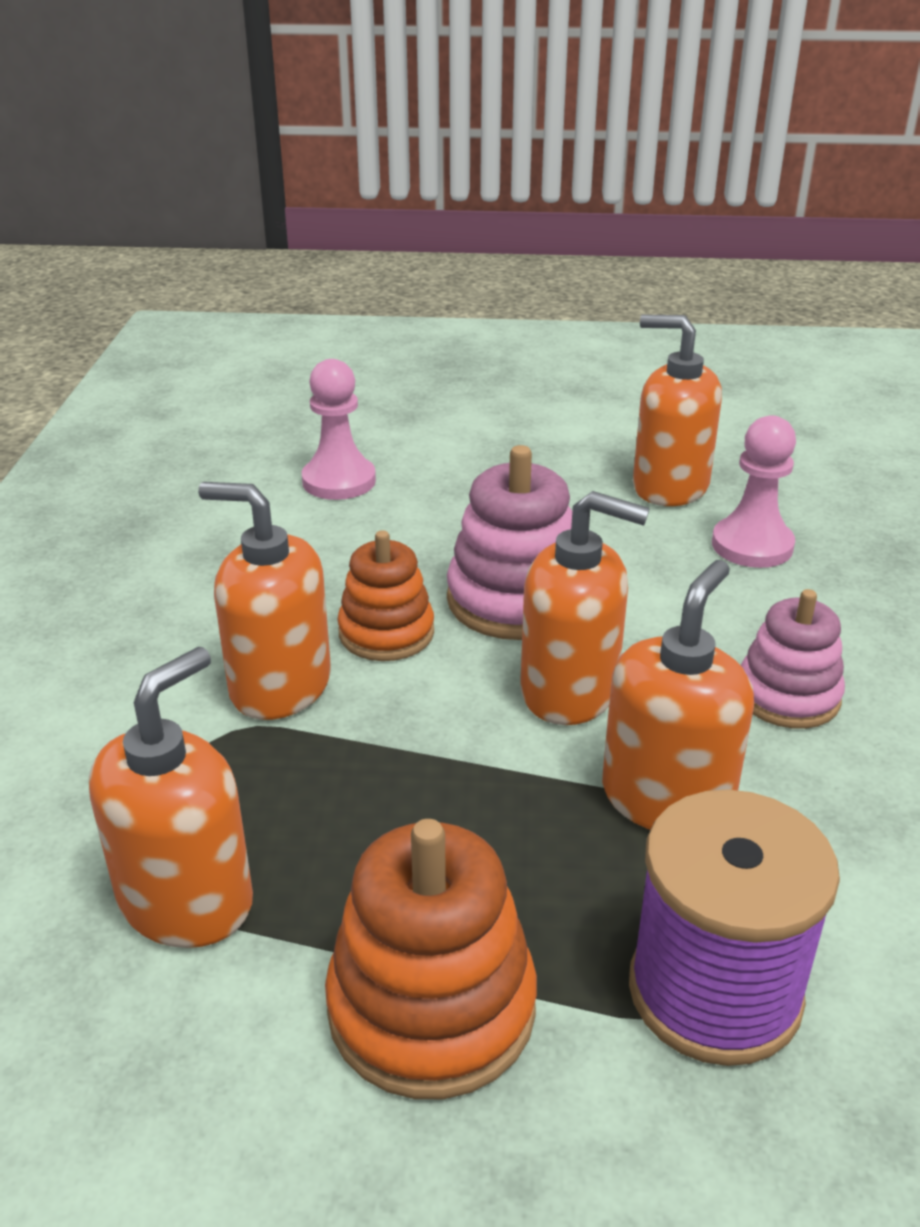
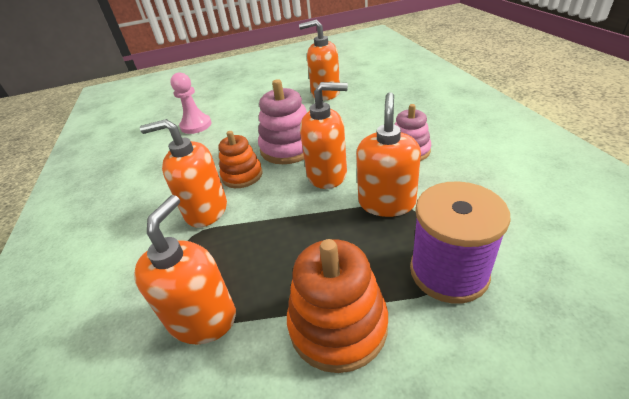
camera: 15 degrees left, 5 degrees up
(752, 545) = (366, 104): pink pawn -> none

